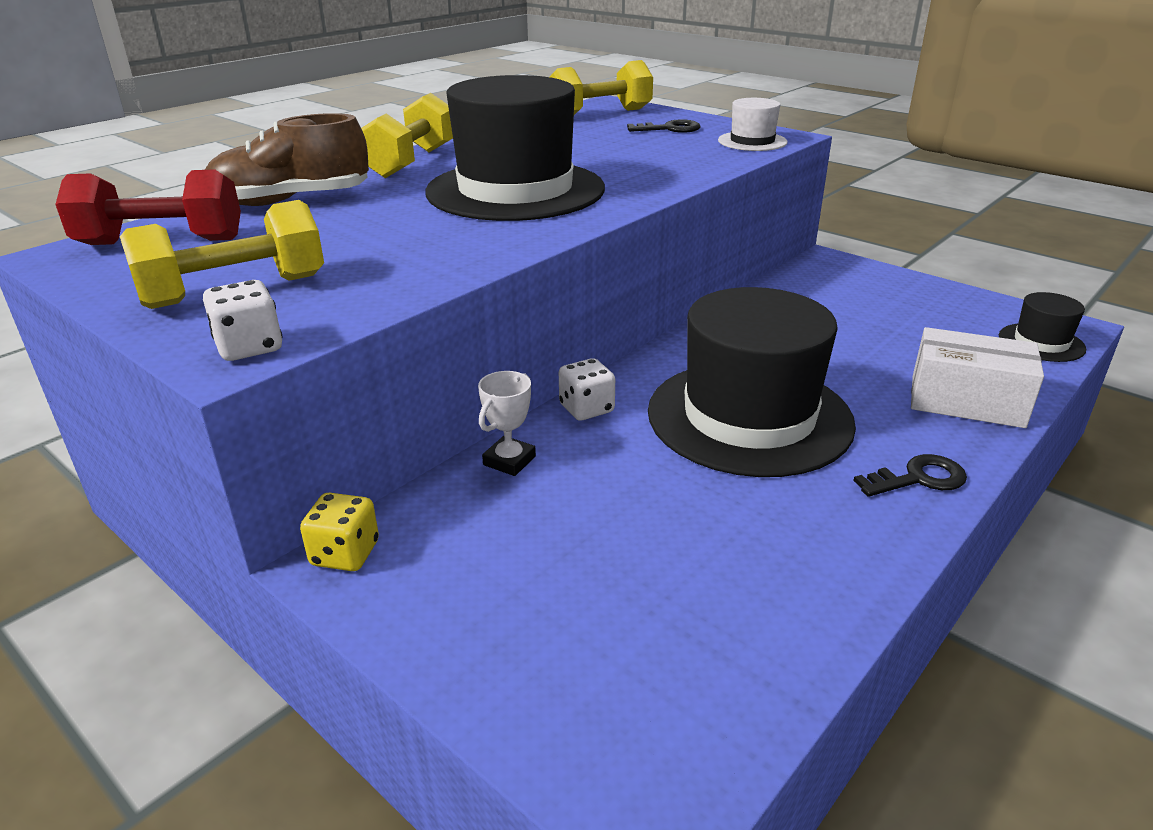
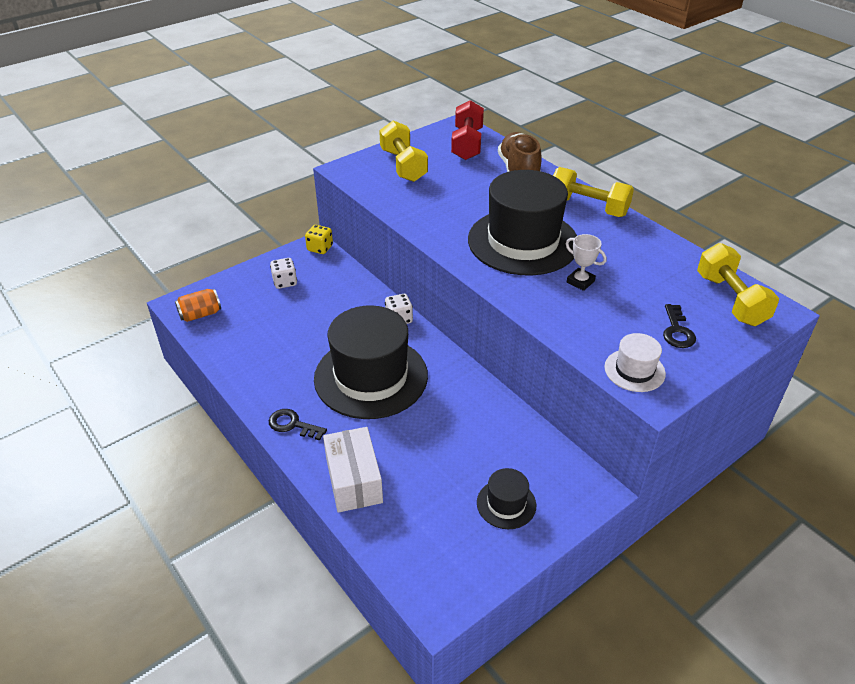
camera: 100 degrees right, 10 degrees up
(249, 347) = (350, 172): white dice -> white dice (285, 282)
(509, 461) = (363, 290): white trophy -> white trophy (580, 282)
(681, 732) = (200, 314): none -> orange can
(918, 478) = (292, 425): black key -> black key turned 120 degrees clockwise
(966, 401) = (354, 480): white box -> white box turned 45 degrees counterclockwise
(1041, 342) = (416, 568): black hat -> black hat (506, 504)

